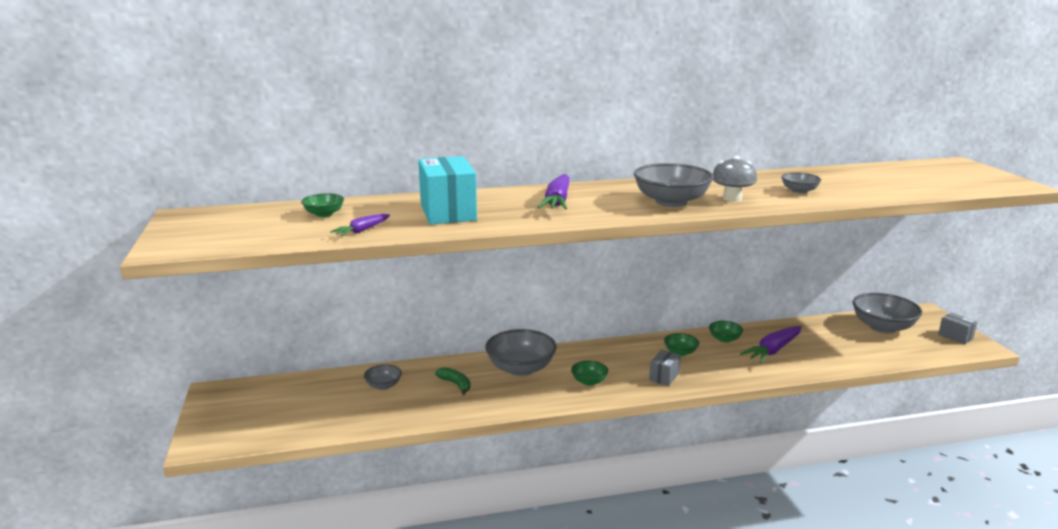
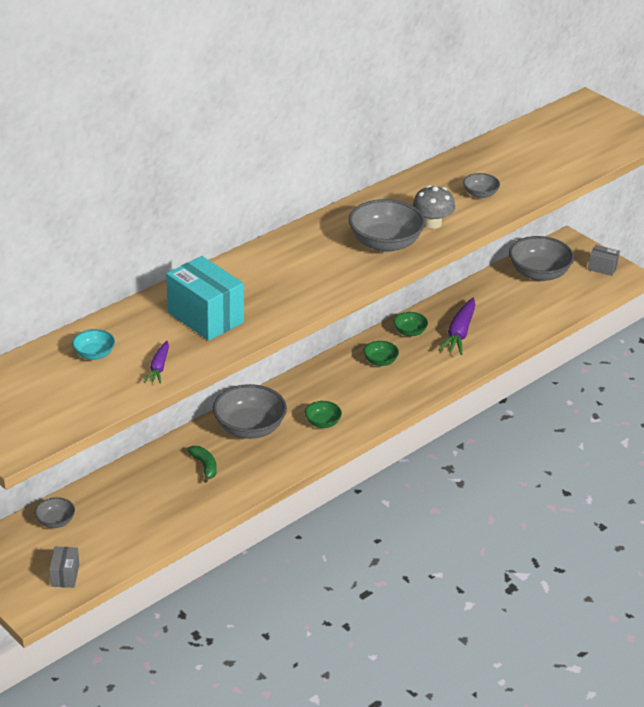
camera: 30 degrees left, 15 degrees up
(324, 214) = (94, 354): green bowl -> turquoise bowl
(383, 385) = (137, 490): grey bowl -> grey bowl (55, 521)
(456, 384) = (204, 466): green banana -> green banana turned 45 degrees clockwise
(557, 201) = (287, 271): purple carrot -> none
(664, 377) = (384, 396): grey box -> grey box (65, 575)

